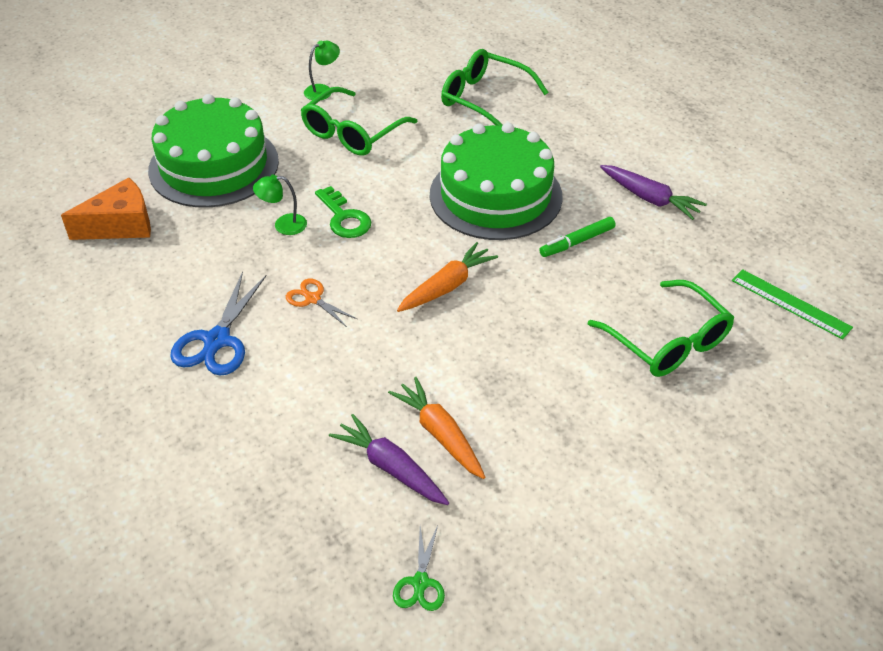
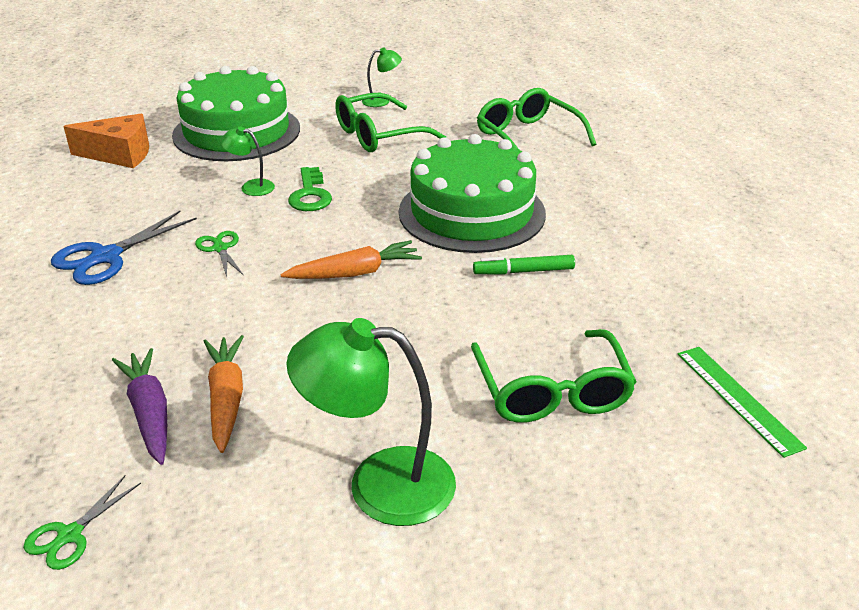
camera: 25 degrees right, 10 degrees down
(313, 299) = (220, 248): orange scissors -> green scissors
(604, 458) = (379, 484): none -> green lamp
(650, 198) = (637, 254): purple carrot -> none

